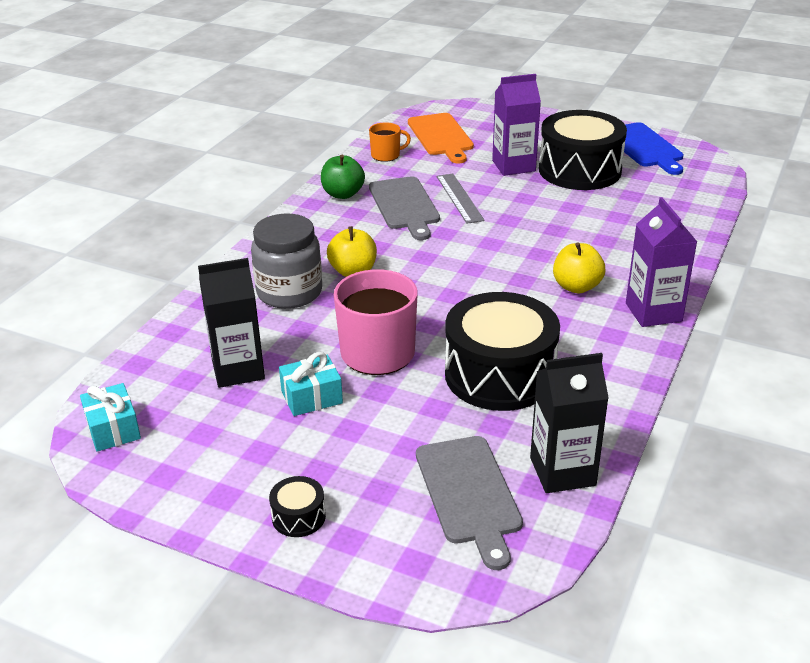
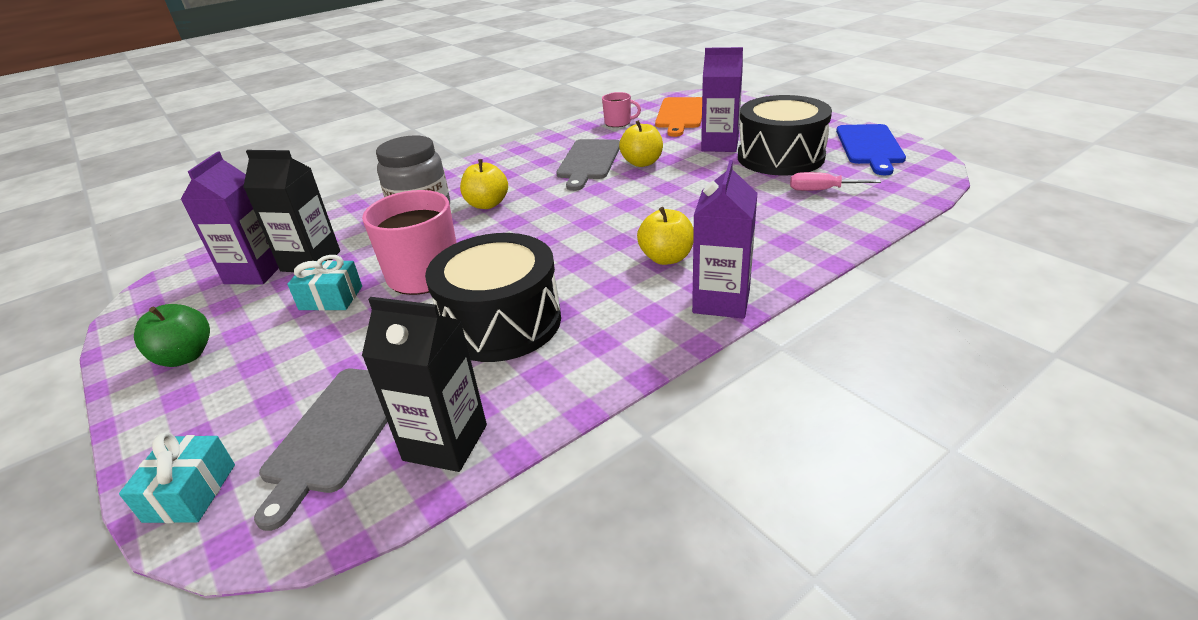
camera: 30 degrees right, 0 degrees up
(113, 429) = (178, 283): turquoise gift -> turquoise gift (190, 492)
(190, 396) = (255, 272): none -> purple carton
(298, 517) = (188, 401): black drum -> none
(343, 194) = (550, 146): green apple -> green apple (185, 356)
(386, 155) = (618, 123): orange mug -> pink mug
(459, 198) = (642, 163): grey ruler -> yellow apple
(642, 198) = (821, 190): none -> pink screwdriver

